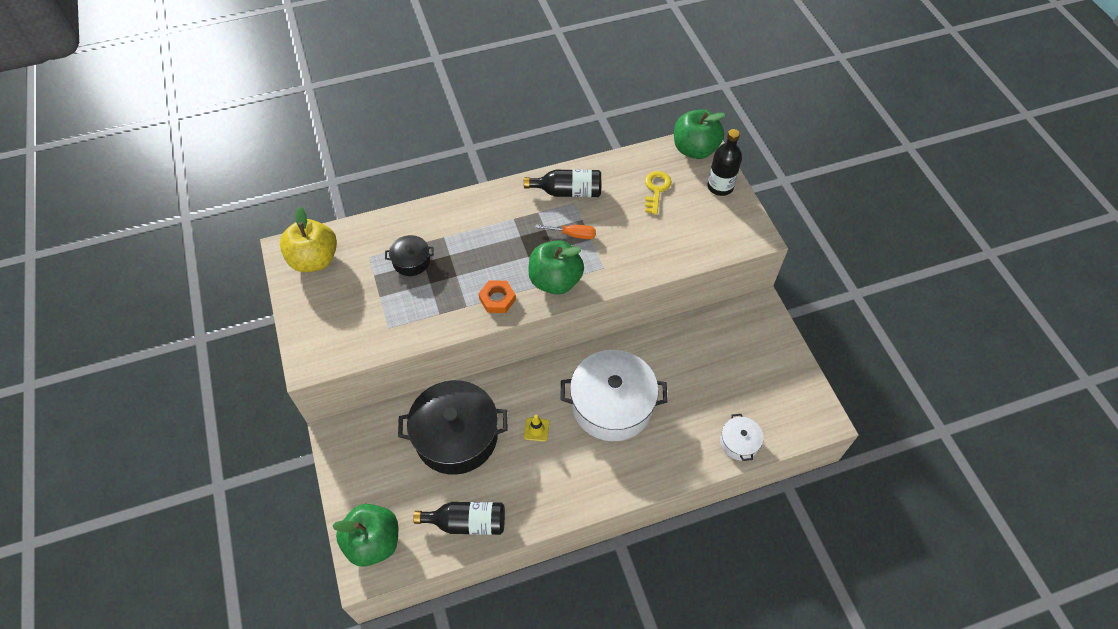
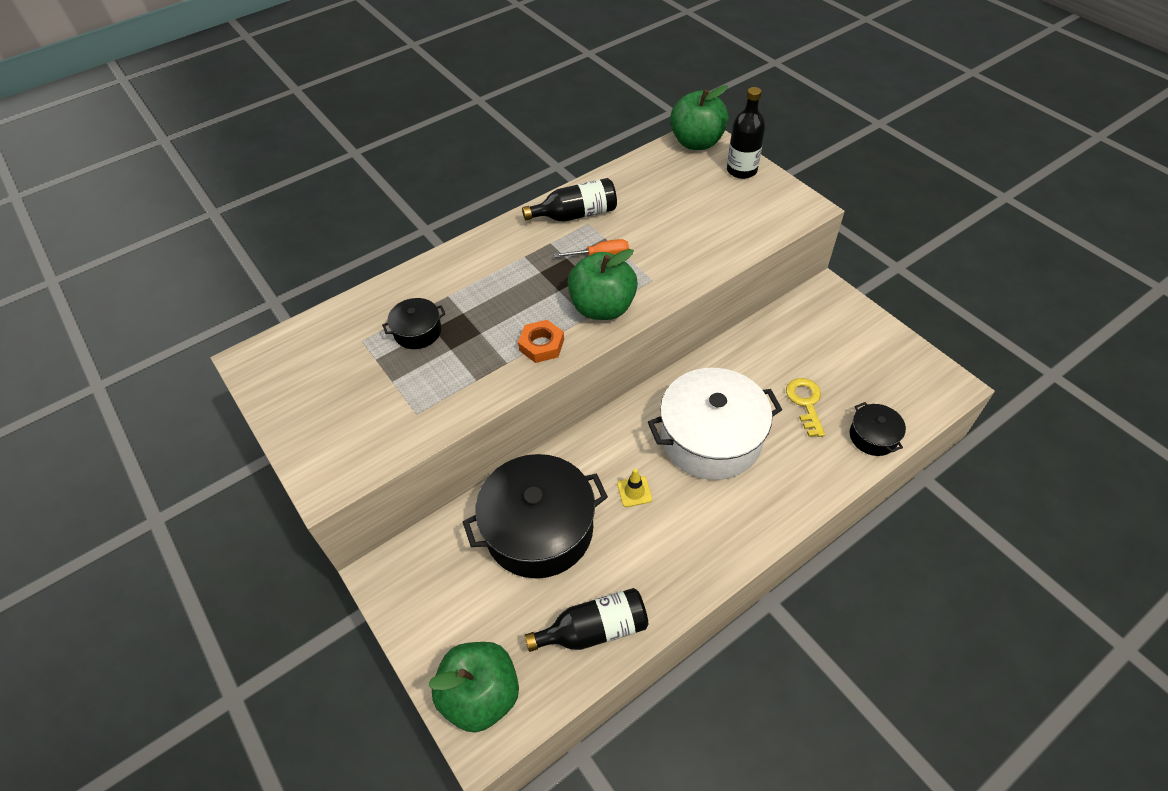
camera: 15 degrees left, 5 degrees down
(314, 260) = (291, 361): yellow apple -> none
(656, 189) = (674, 189): yellow key -> yellow key (806, 403)
(739, 442) = (873, 436): white pot -> black pot

